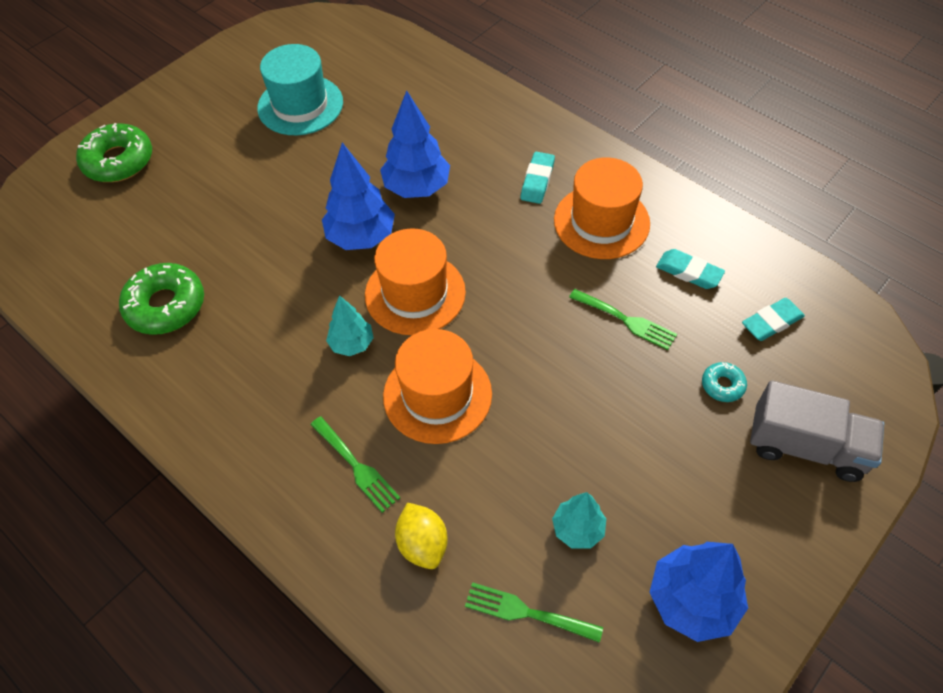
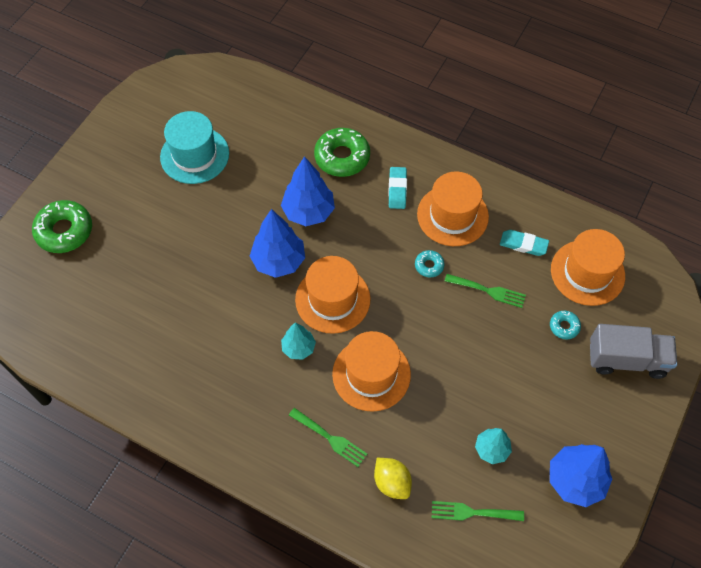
camera: 15 degrees left, 5 degrees up
(165, 305) = (149, 346): green donut -> green donut (342, 157)
(553, 276) = (429, 266): none -> turquoise donut
(771, 322) = (587, 272): turquoise eraser -> orange hat

